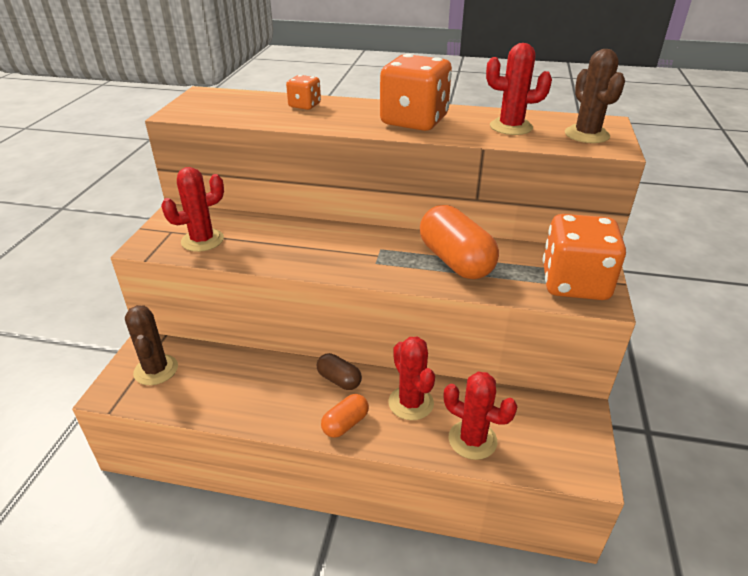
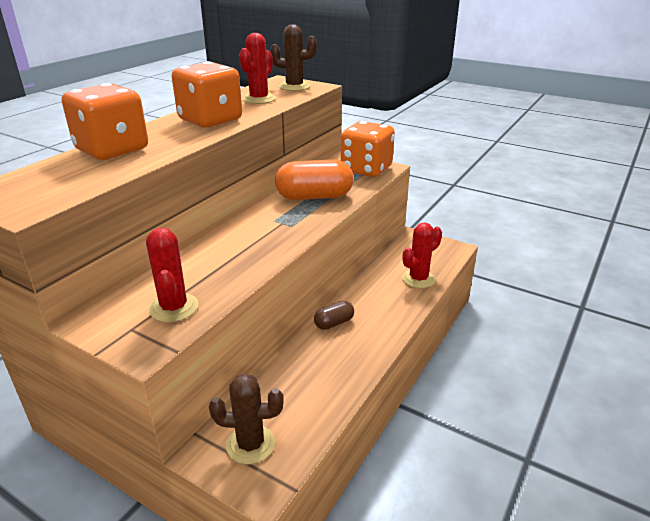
camera: 70 degrees left, 5 degrees down
(304, 105) = (112, 150): orange dice -> orange dice, size x2.03
(345, 424) = (382, 329): orange capsule -> none
(411, 403) = (375, 295): red cactus -> none

